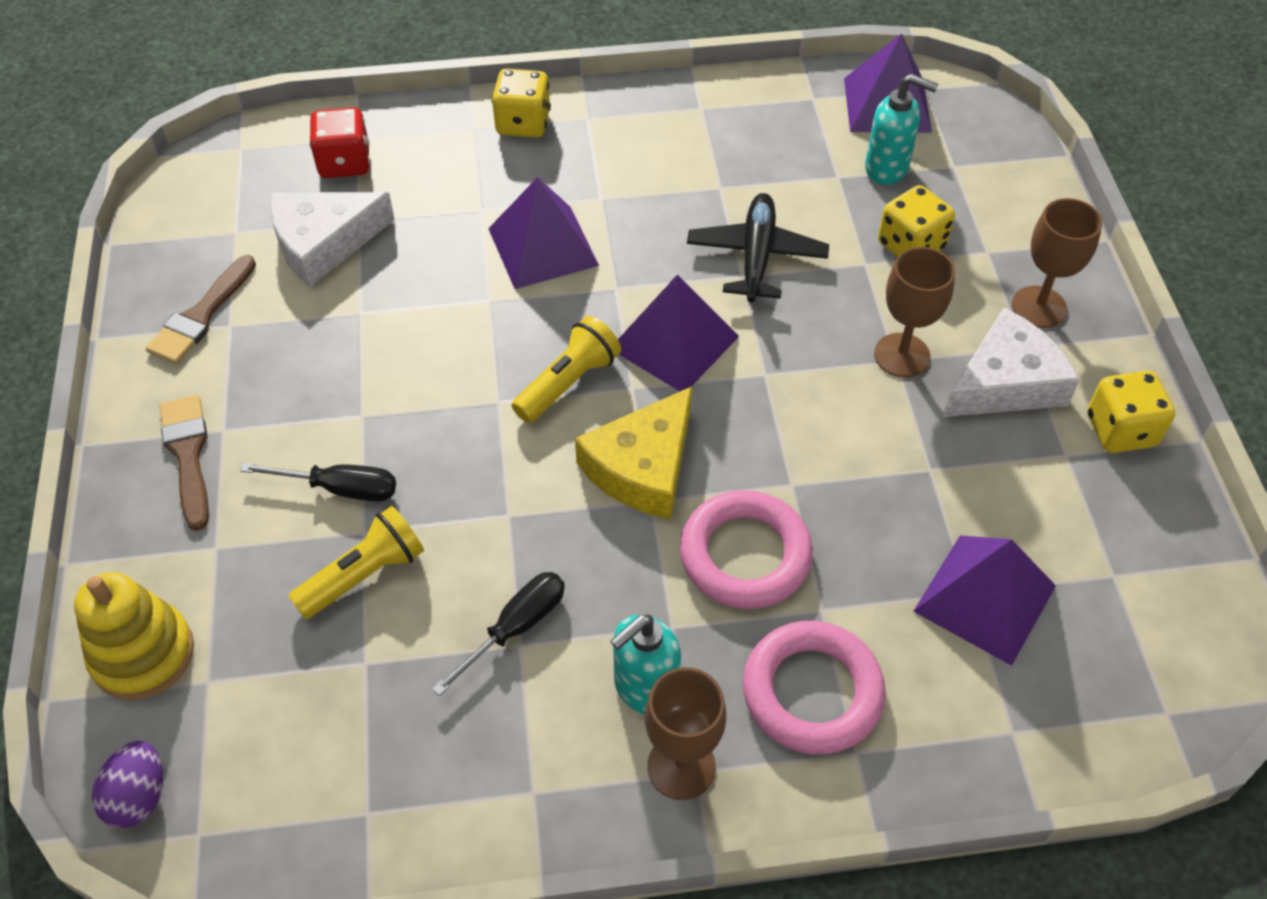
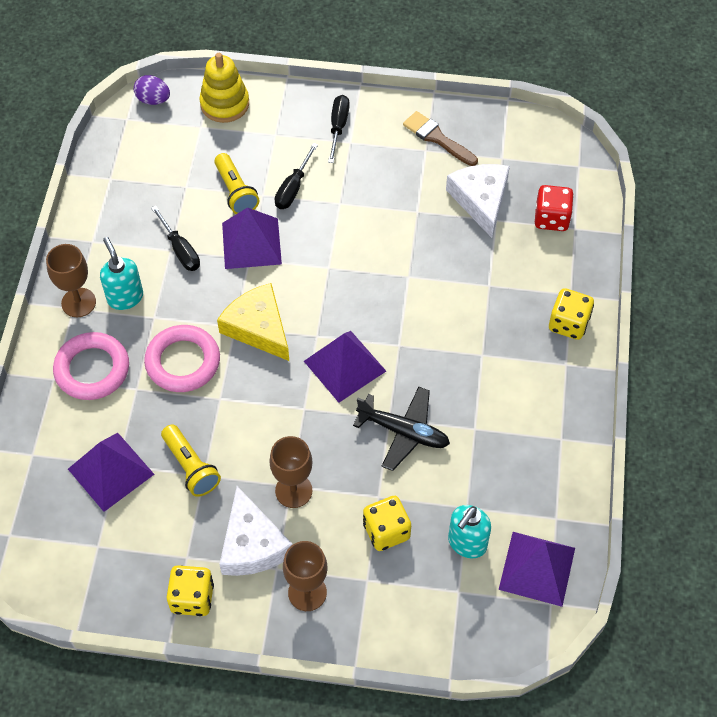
camera: 105 degrees right, 5 degrees up
(188, 455) = (338, 127): brown brush -> black screwdriver
(542, 246) = (446, 312): purple pyramid -> purple pyramid (251, 243)
(568, 383) = (331, 304): yellow flashlight -> yellow flashlight (191, 467)

